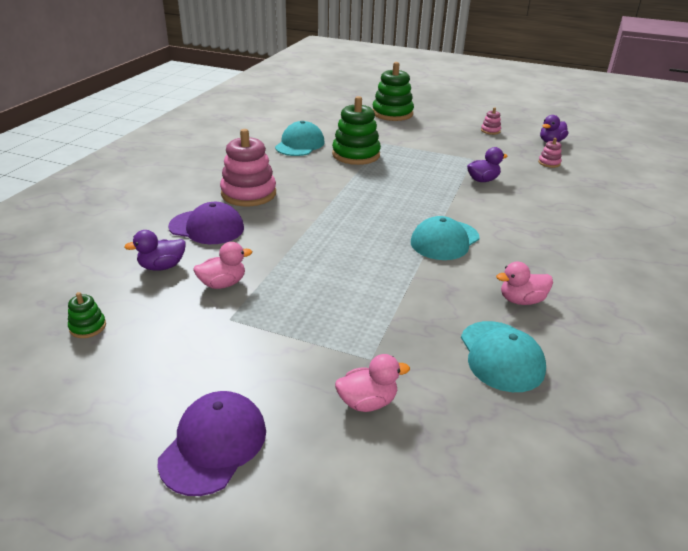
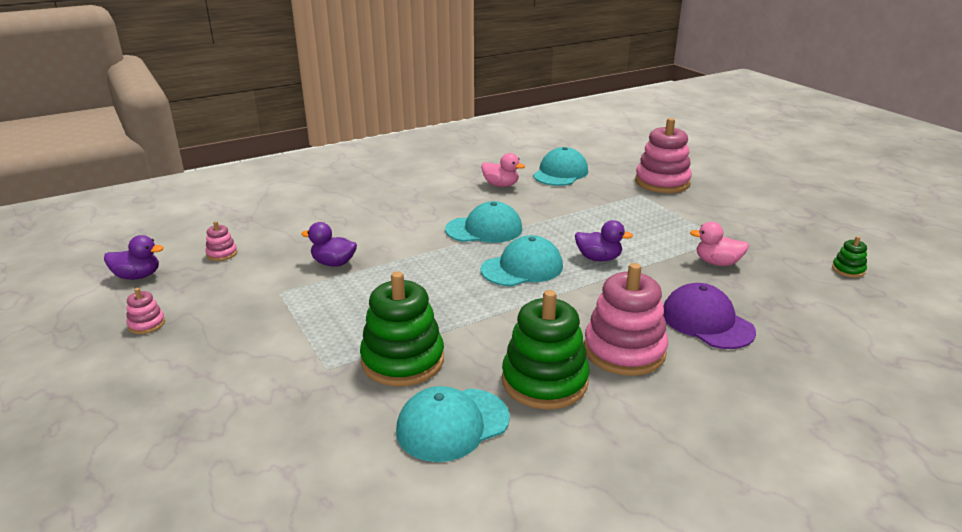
camera: 140 degrees left, 5 degrees down
(162, 266) = (772, 296): purple duck -> purple duck (598, 258)
(214, 444) = (762, 194): purple cap -> none
(367, 402) = (662, 182): pink duck -> pink stacking toy
(369, 220) = (522, 268): none -> turquoise cap
(392, 113) = (171, 441): green stacking toy -> green stacking toy (544, 381)

